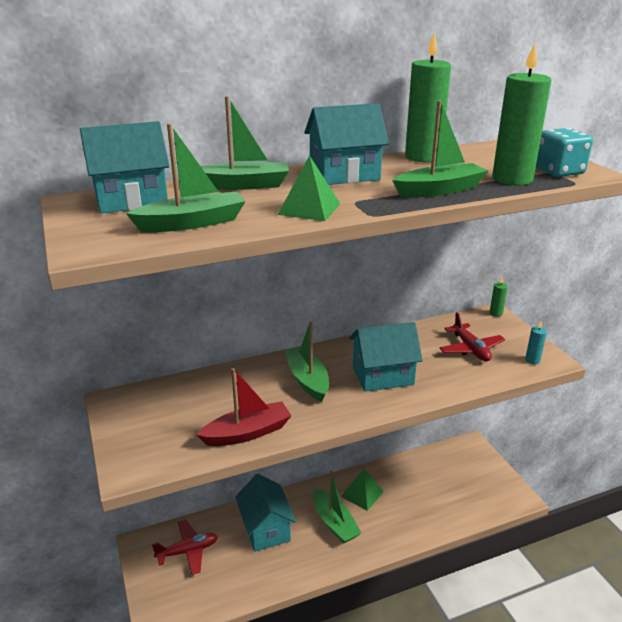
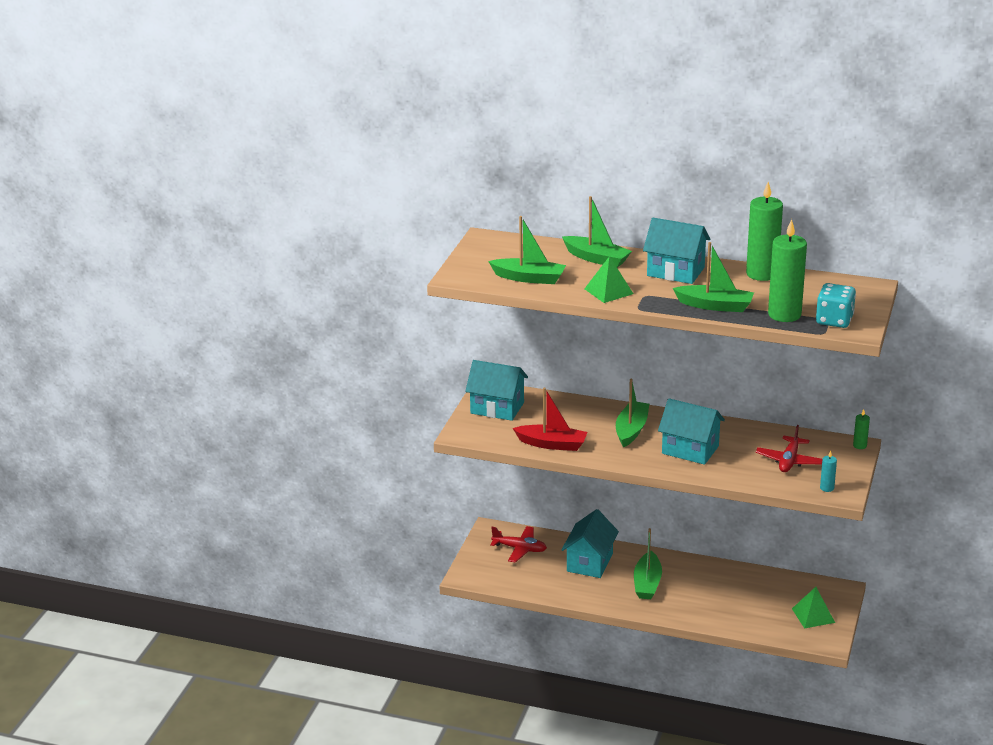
camera: 40 degrees right, 0 degrees up
(131, 200) = (516, 248): turquoise house -> turquoise house (497, 408)
(362, 494) = (693, 576): green pyramid -> green pyramid (813, 615)

